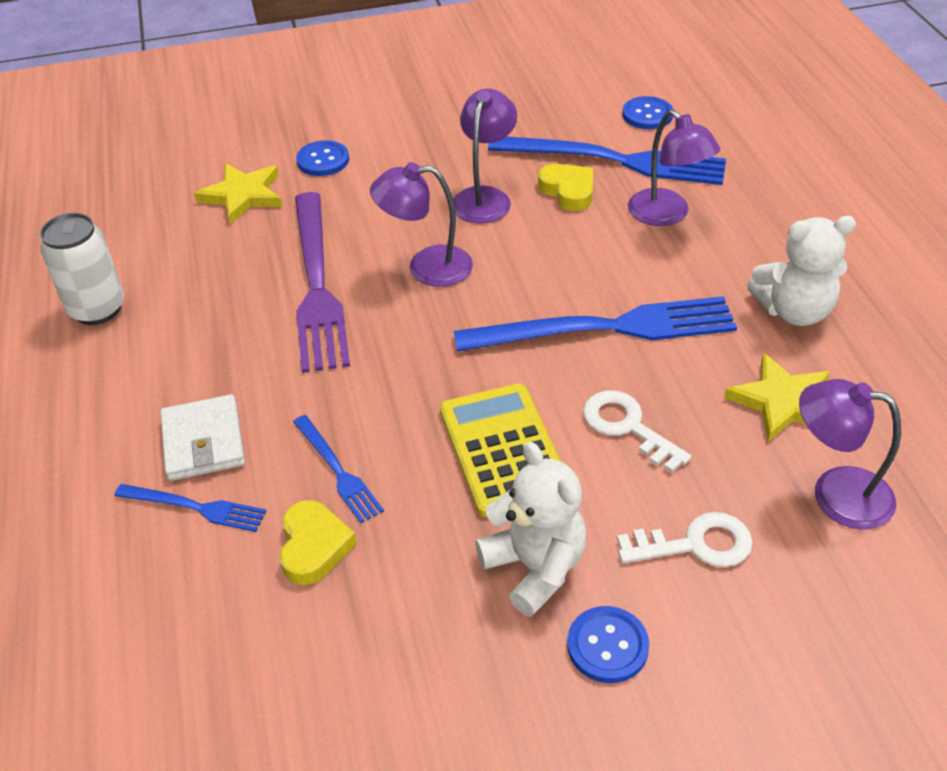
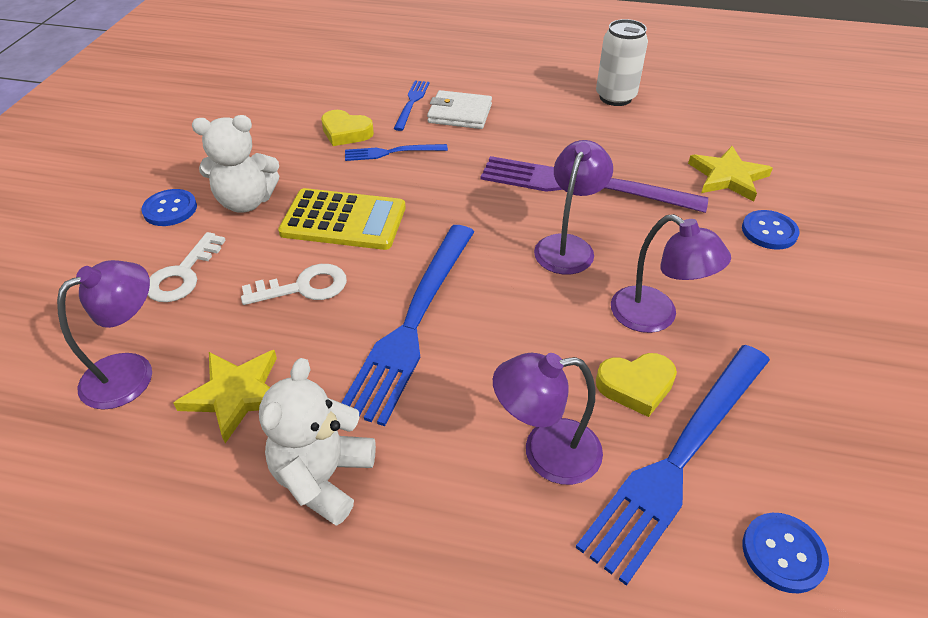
camera: 115 degrees right, 0 degrees up
(195, 507) = (412, 103): blue fork -> blue fork turned 150 degrees clockwise

